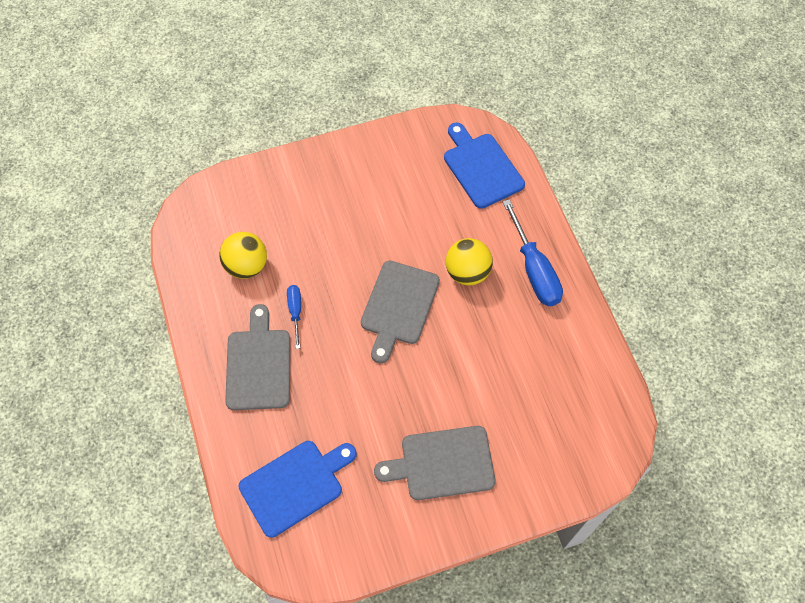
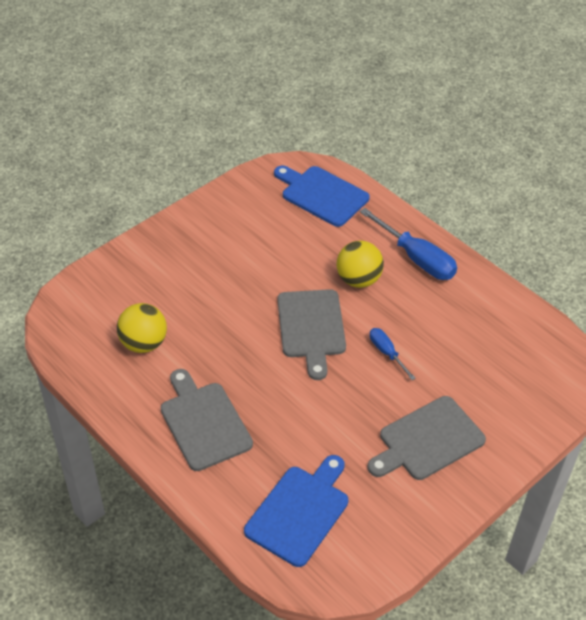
camera: 25 degrees left, 15 degrees down
(295, 312) = (215, 365): blue screwdriver -> blue screwdriver (387, 353)

